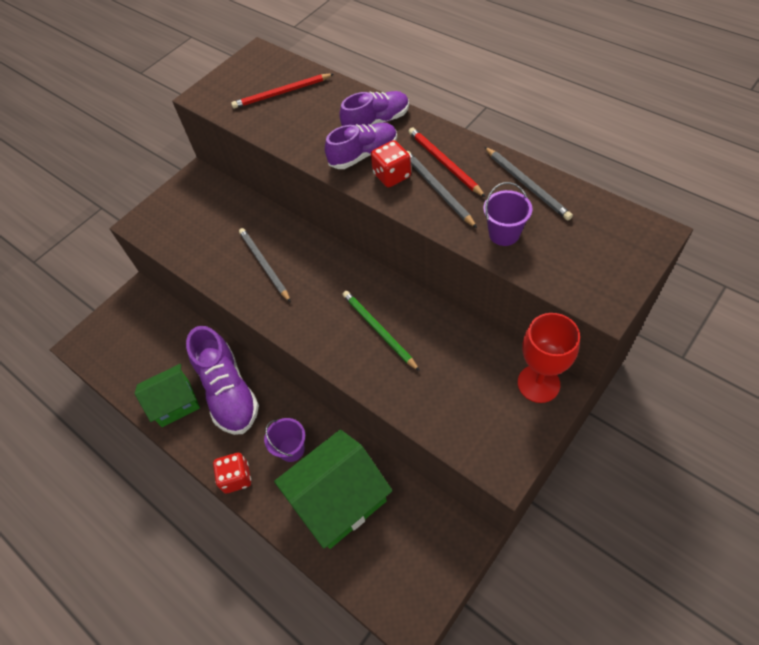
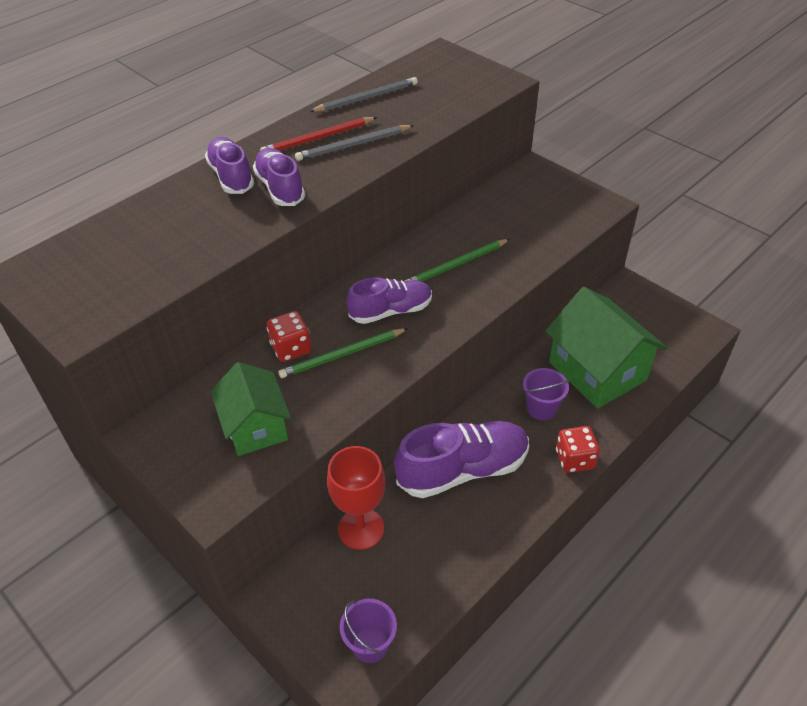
camera: 90 degrees left, 10 degrees down
(175, 403) = (472, 530): green house -> green house (256, 427)
(264, 265) = (342, 355): grey pencil -> green pencil
(281, 93) = (128, 250): red pencil -> none
(314, 289) = (391, 311): none -> purple shoe
(392, 175) = (321, 171): red dice -> red dice (291, 349)
(504, 234) = (421, 115): purple bucket -> purple bucket (370, 644)
(538, 383) = (526, 177): red goblet -> red goblet (361, 529)

